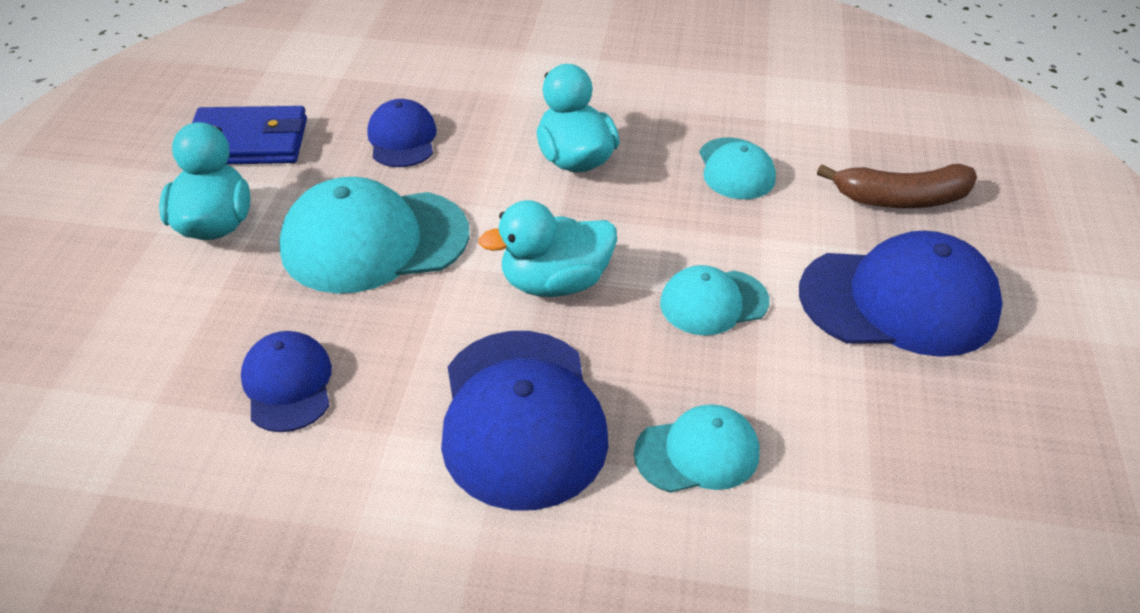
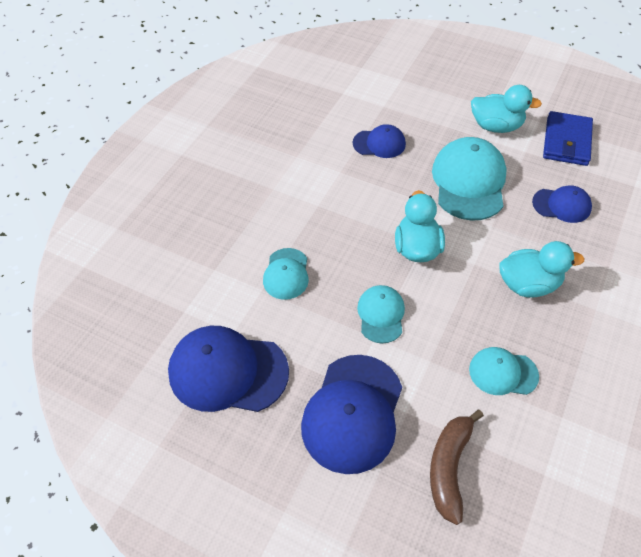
camera: 110 degrees right, 10 degrees up
(521, 418) = (331, 216): blue cap -> blue cap (228, 371)

